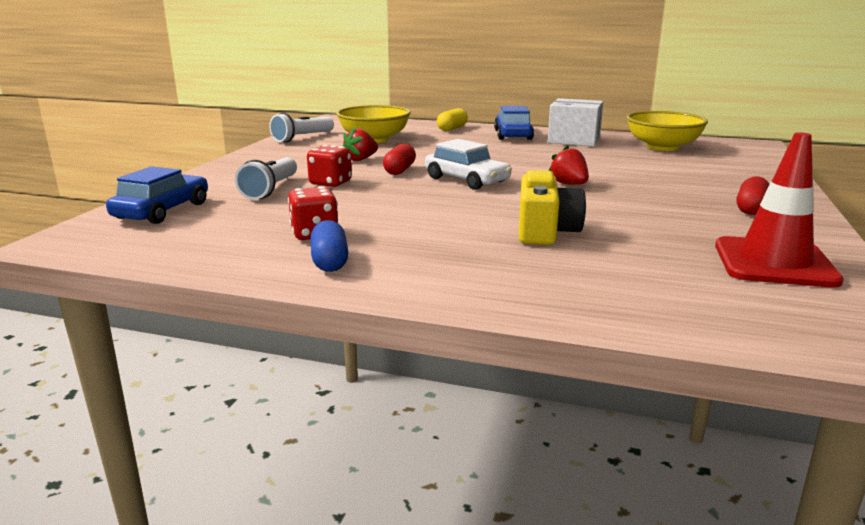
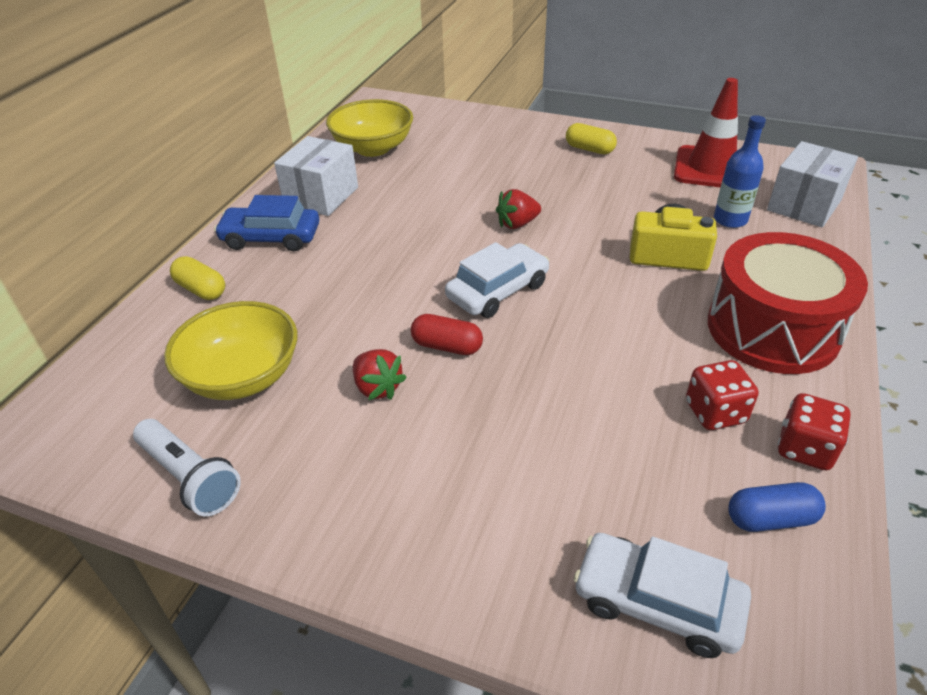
camera: 85 degrees left, 20 degrees up
(162, 211) = (657, 602): blue car -> white car
(271, 189) = (539, 479): white flashlight -> none
(330, 183) = (507, 413): red dice -> red dice (805, 449)
(330, 261) = (789, 394): blue capsule -> blue capsule (770, 519)
(426, 264) = (772, 329): none -> red drum
(641, 263) = (730, 220): none -> blue bottle
(721, 311) = (804, 205): none -> white box
(751, 209) = (589, 149): red capsule -> yellow capsule

